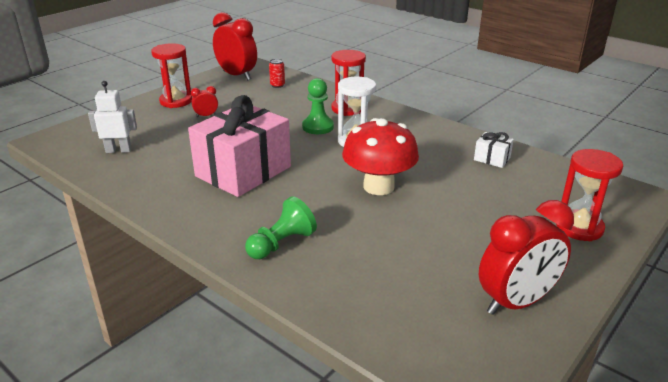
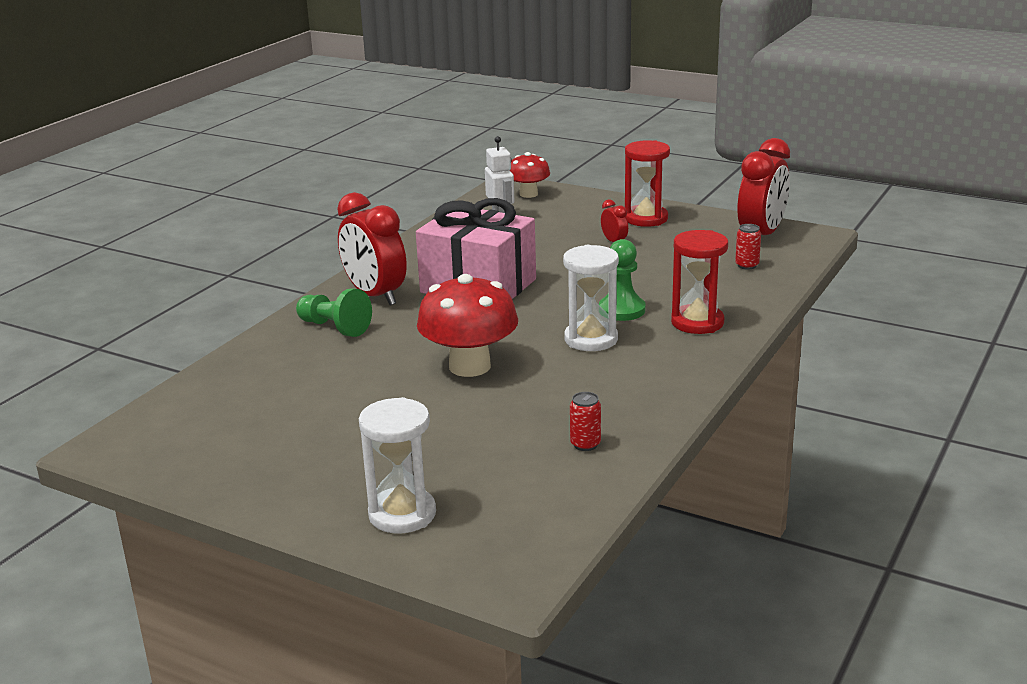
camera: 80 degrees right, 5 degrees down
(77, 134) = (528, 194): none -> red mushroom
(492, 159) = (585, 444): white gift -> red can
(516, 302) = (239, 464): red clock -> red clock (375, 296)
(579, 228) = (402, 514): red hourglass -> white hourglass

